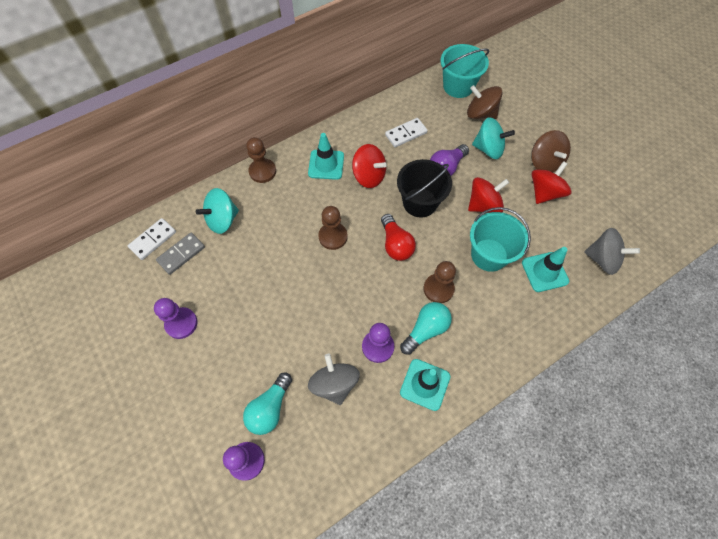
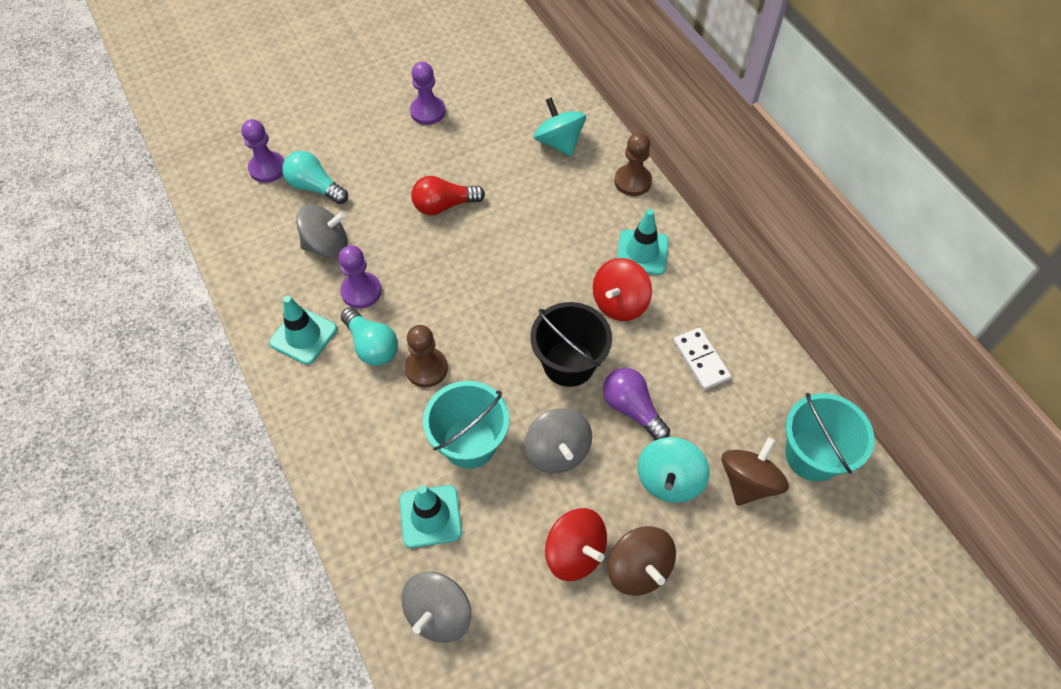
camera: 95 degrees right, 5 degrees down
(153, 240) = (537, 82): white domino -> none
(181, 254) = (515, 107): grey domino -> none
(333, 237) = (522, 254): brown pawn -> none
(395, 244) = (502, 325): red light bulb -> red light bulb (444, 205)
(483, 205) = (557, 451): red spinning top -> grey spinning top
(544, 162) = (638, 569): brown spinning top -> brown spinning top turned 105 degrees counterclockwise

